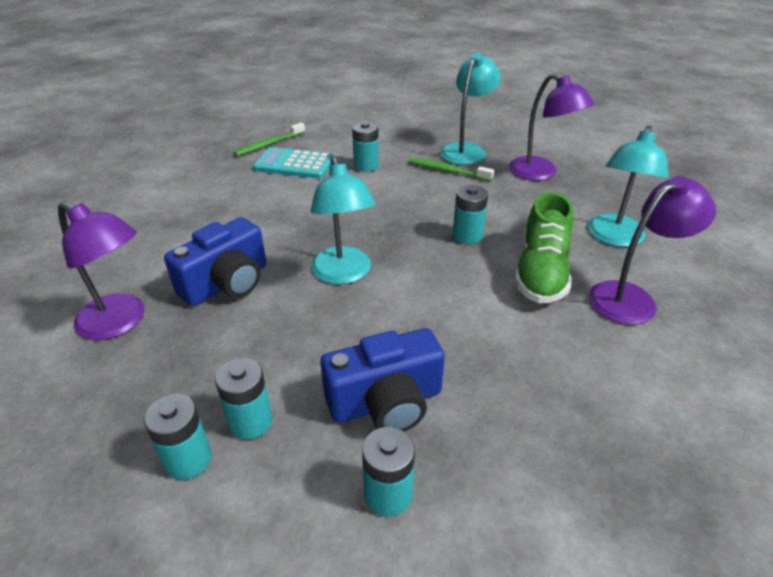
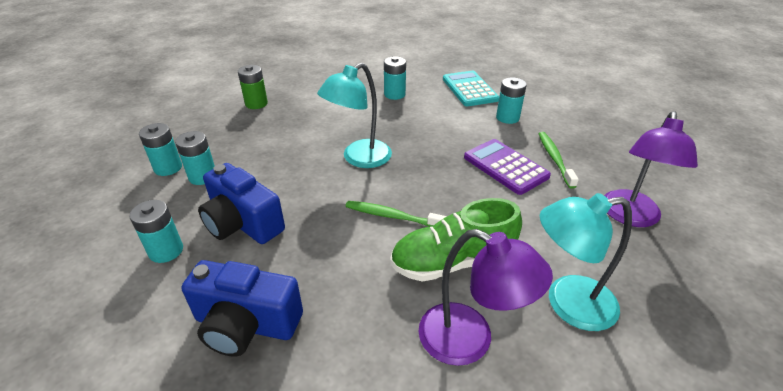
camera: 60 degrees right, 0 degrees up
(120, 322) = (256, 104): purple lamp -> green battery
(227, 283) = (314, 120): blue camera -> blue camera (246, 324)
(269, 144) = (482, 70): green toothbrush -> green toothbrush (392, 216)
(437, 197) = (505, 167): none -> purple calculator
(466, 150) = (606, 157): turquoise lamp -> none
(467, 236) = (465, 201): turquoise battery -> turquoise battery (394, 94)

